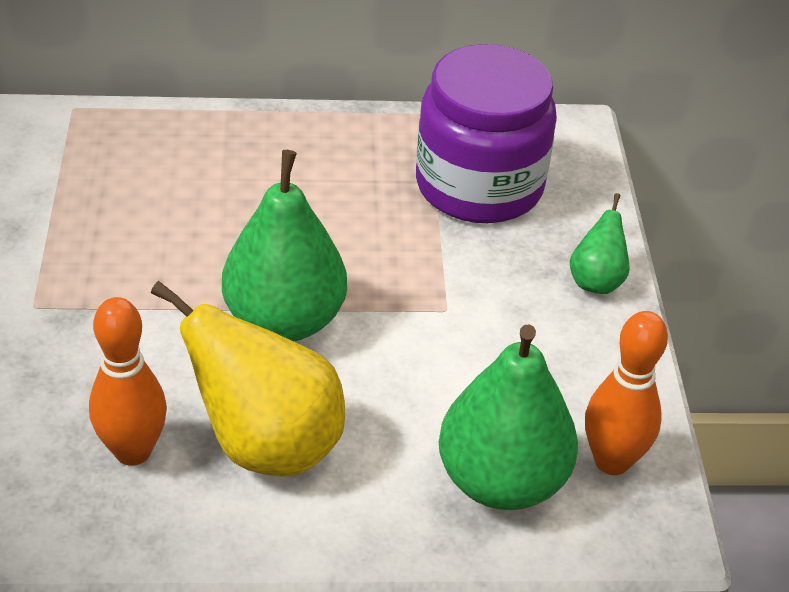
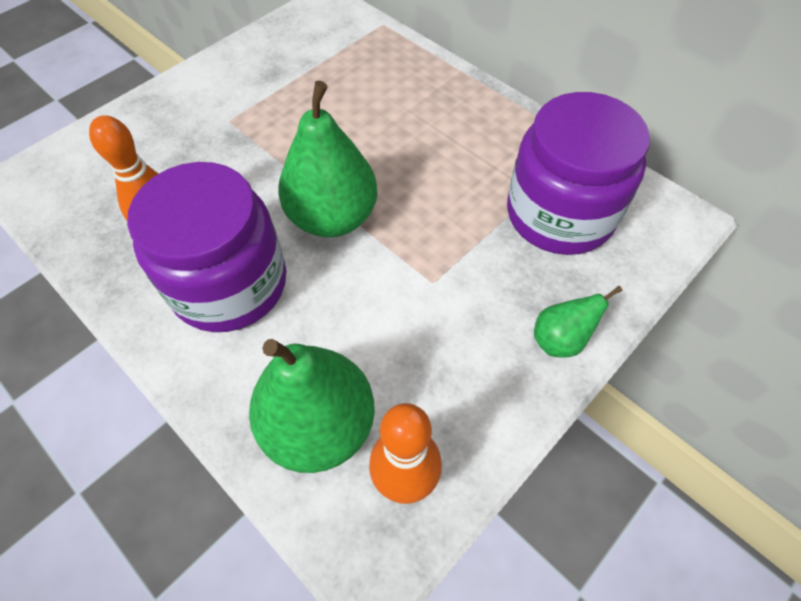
camera: 50 degrees right, 15 degrees up
(266, 444) = (229, 284): yellow pear -> purple jar

